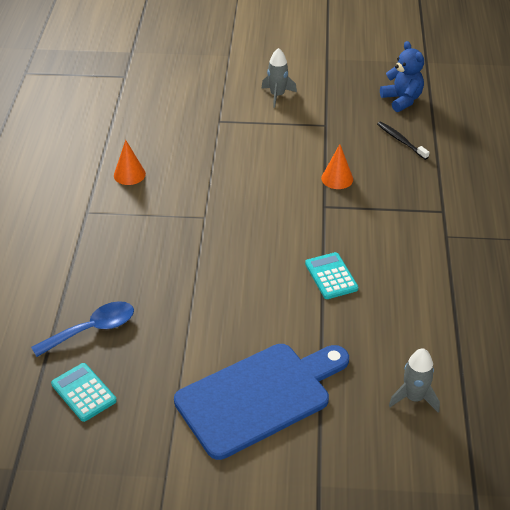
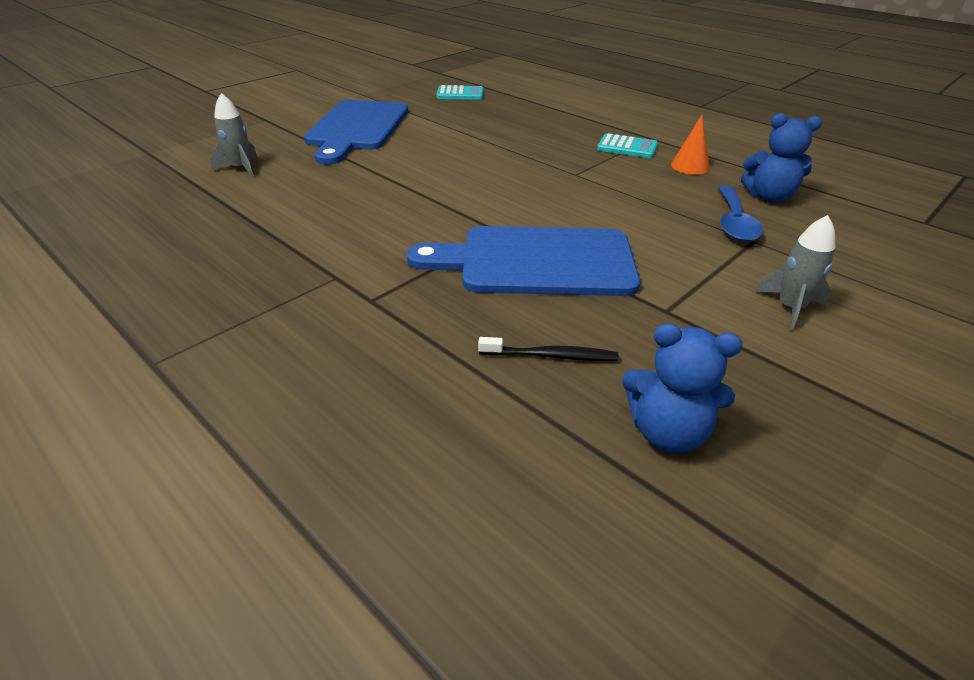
camera: 130 degrees right, 5 degrees down
(92, 329) = (509, 108): blue spoon -> blue spoon (734, 223)
(148, 130) = (769, 197): none -> blue teddy bear
(331, 276) = (406, 193): turquoise calculator -> turquoise calculator (627, 147)
(337, 178) = (537, 262): orange cone -> blue cutting board

